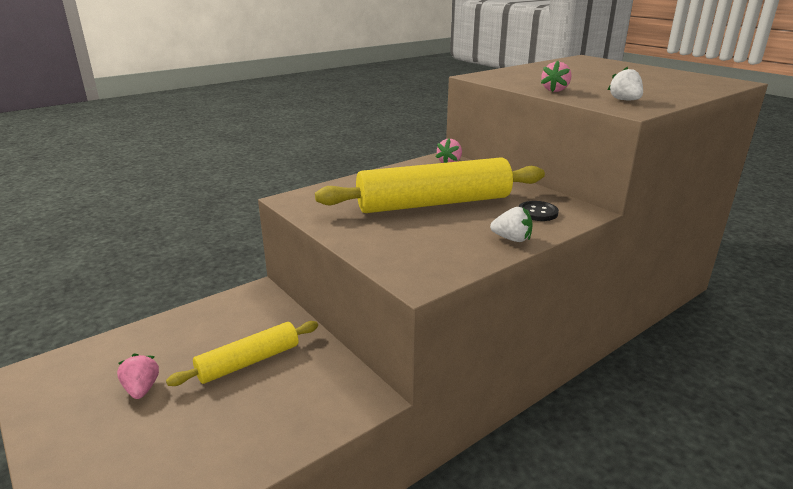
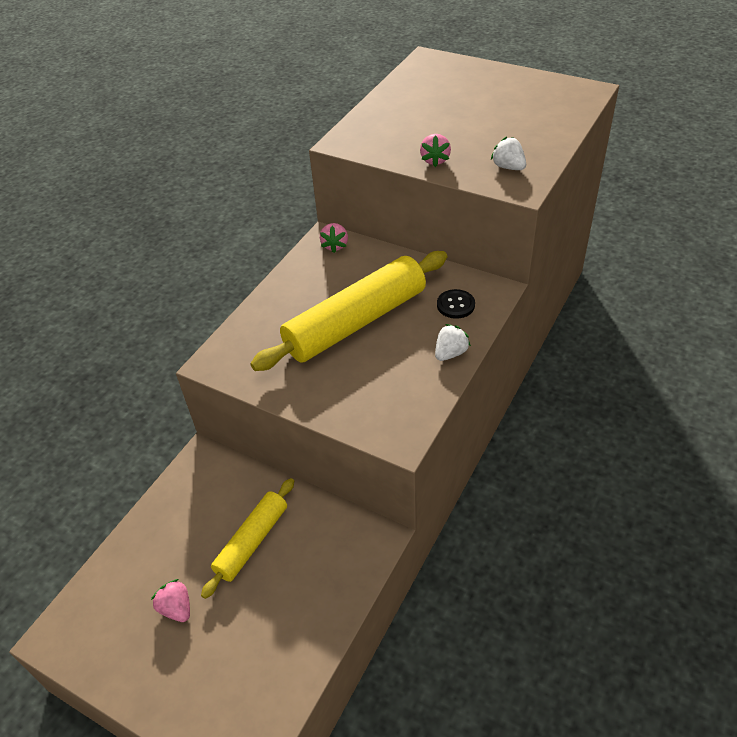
camera: 20 degrees left, 20 degrees up
(512, 239) = (450, 353): white strawberry -> white strawberry turned 45 degrees counterclockwise

